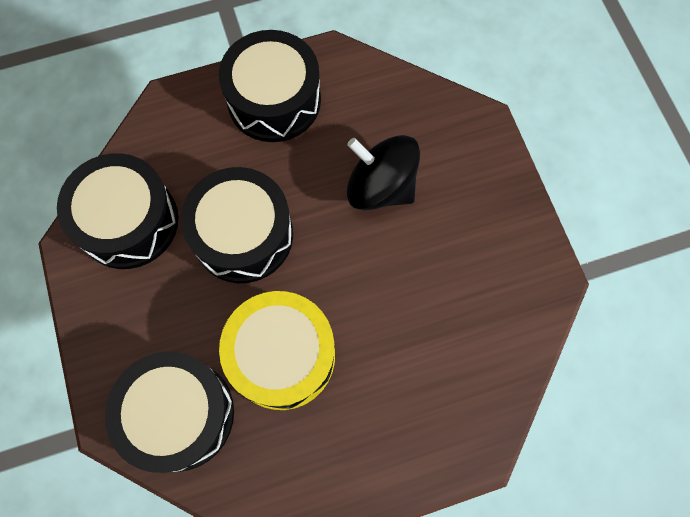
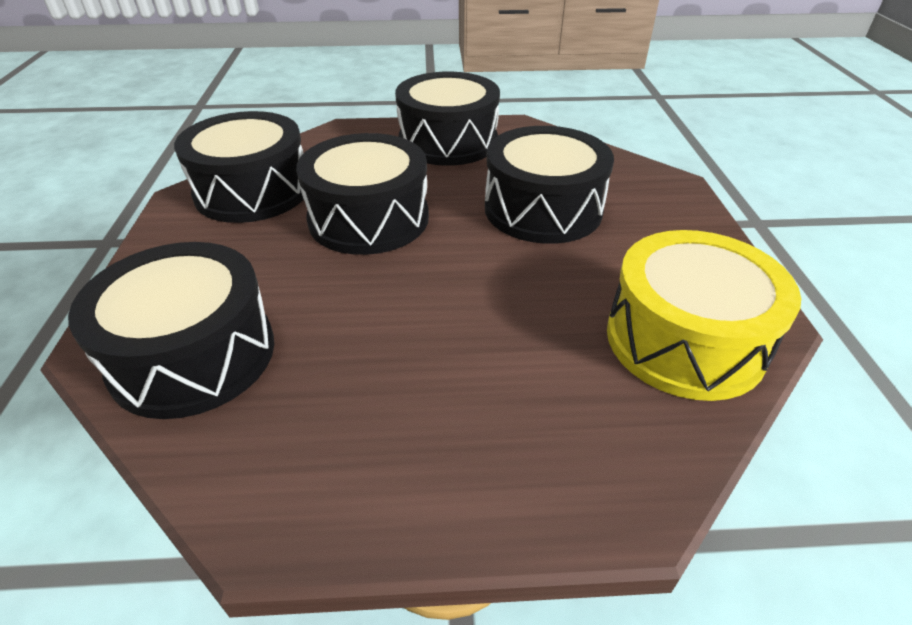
camera: 15 degrees right, 30 degrees down
(282, 356) = (362, 324): yellow drum -> yellow drum (684, 340)
(380, 187) = (543, 209): black spinning top -> black drum

